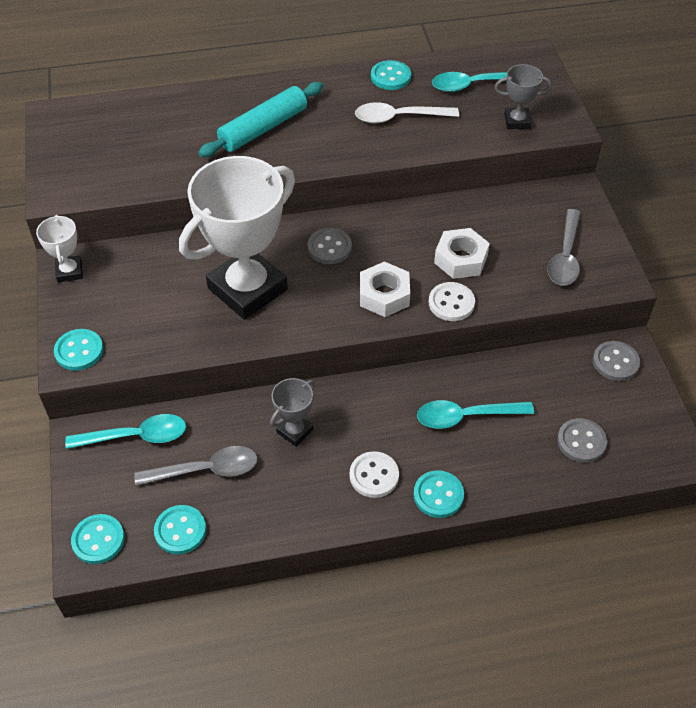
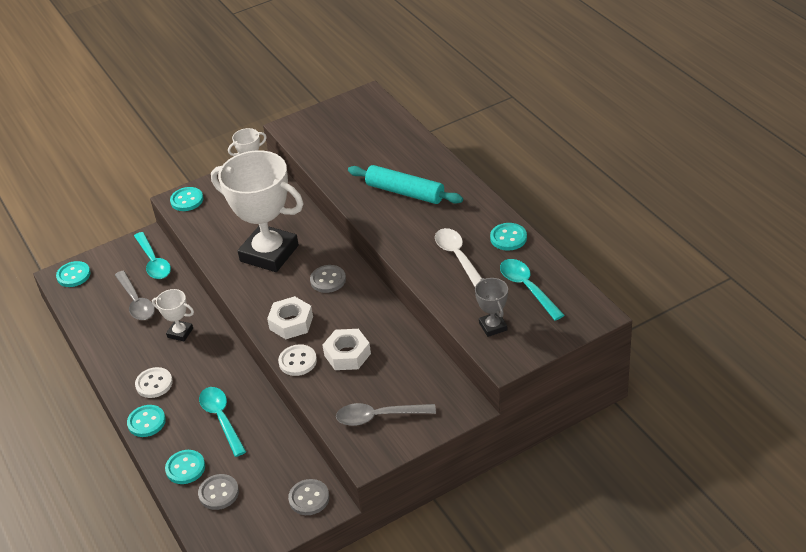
camera: 75 degrees right, 10 degrees down
(180, 530) = (88, 307): turquoise button -> turquoise button (185, 468)
(295, 431) = (180, 333): grey trophy -> white trophy

